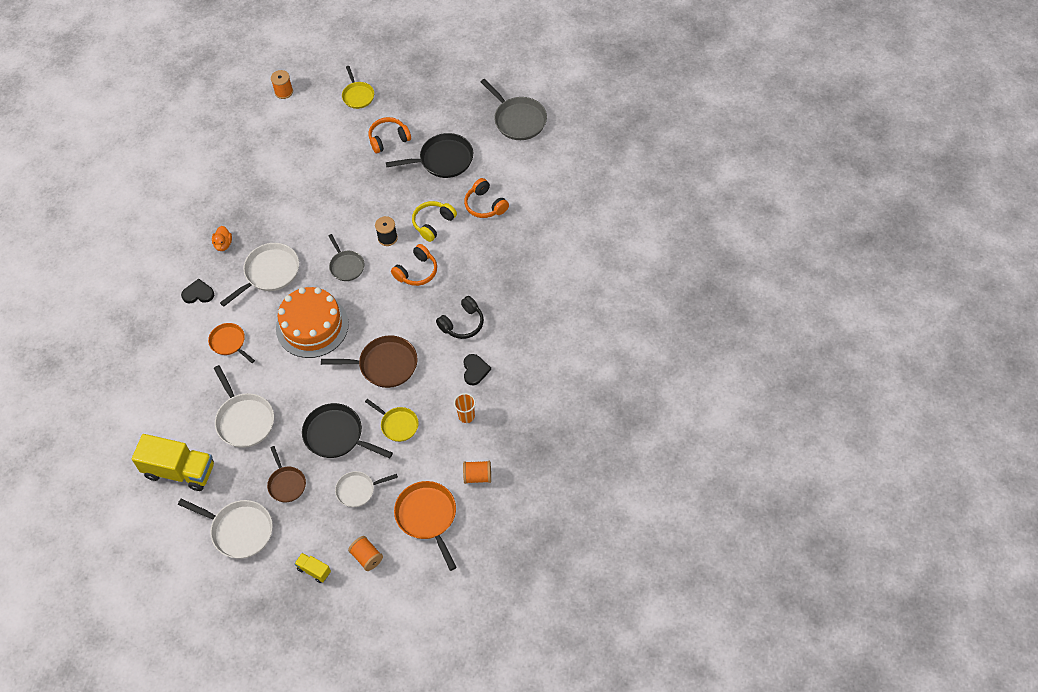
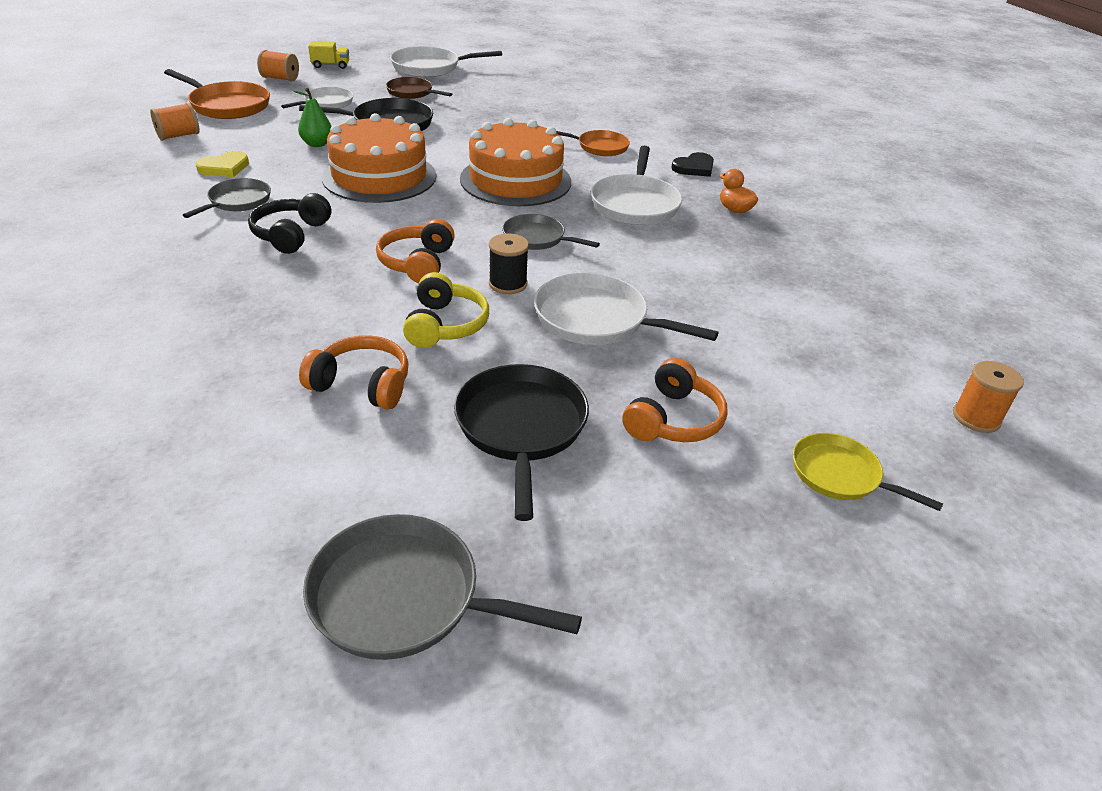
camera: 140 degrees right, 20 degrees down
(180, 471) = (531, 79): yellow truck -> none
(244, 420) = (507, 112): white pan -> white pan (597, 319)
(384, 365) = (379, 176): brown pan -> orange cake
(398, 425) = (317, 144): yellow pan -> green pear
(443, 160) = (521, 428): black pan -> black pan turned 135 degrees clockwise
(466, 416) = (224, 168): orange cup -> yellow heart
(475, 370) = (237, 201): black heart -> grey pan

